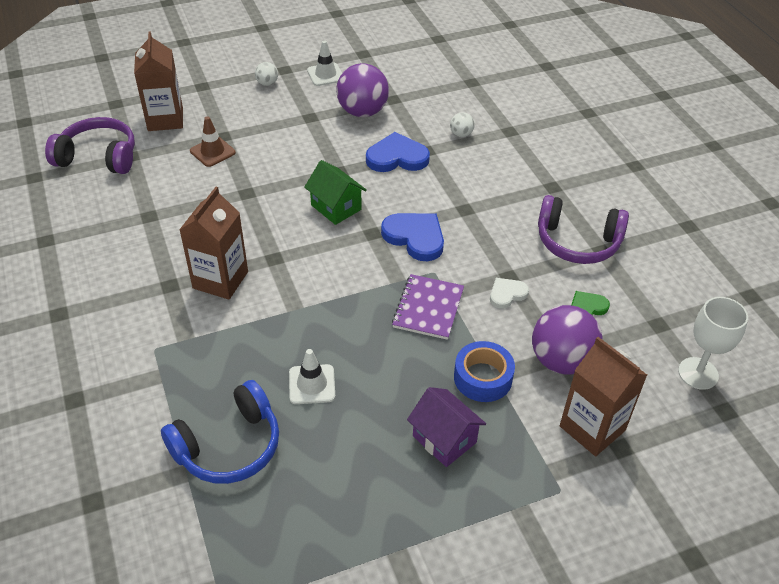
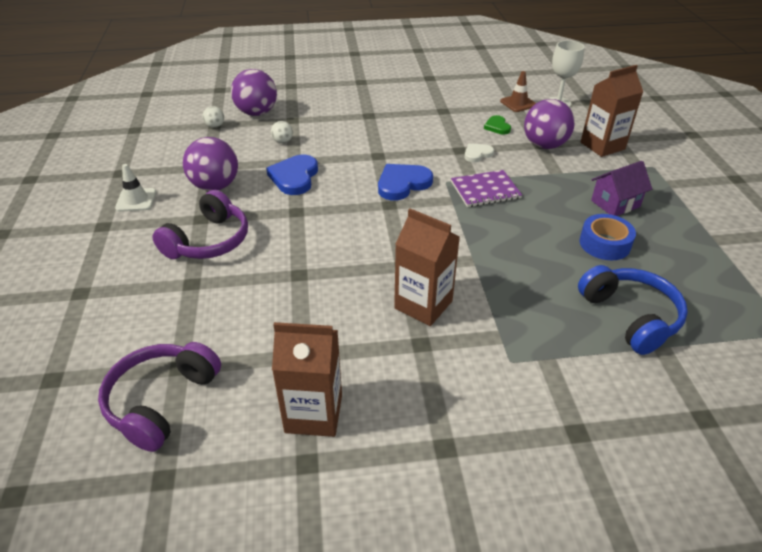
camera: 75 degrees left, 5 degrees down
(165, 119) = (125, 330): brown carton -> brown carton (313, 413)
(212, 152) = (215, 294): brown traffic cone -> brown traffic cone (518, 103)
(267, 83) = (118, 241): white ball -> white ball (215, 126)
(312, 384) = (562, 260): white traffic cone -> none
(336, 207) = (347, 220): green house -> none
(428, 308) = (485, 190): purple notebook -> purple notebook turned 45 degrees counterclockwise
(483, 378) = (558, 178): blue tape -> blue tape (604, 244)
(507, 294) = (477, 154): white heart -> white heart turned 75 degrees clockwise
(511, 103) = (257, 113): none -> purple ball
(577, 242) = (432, 117): purple headphones -> purple headphones (208, 241)

